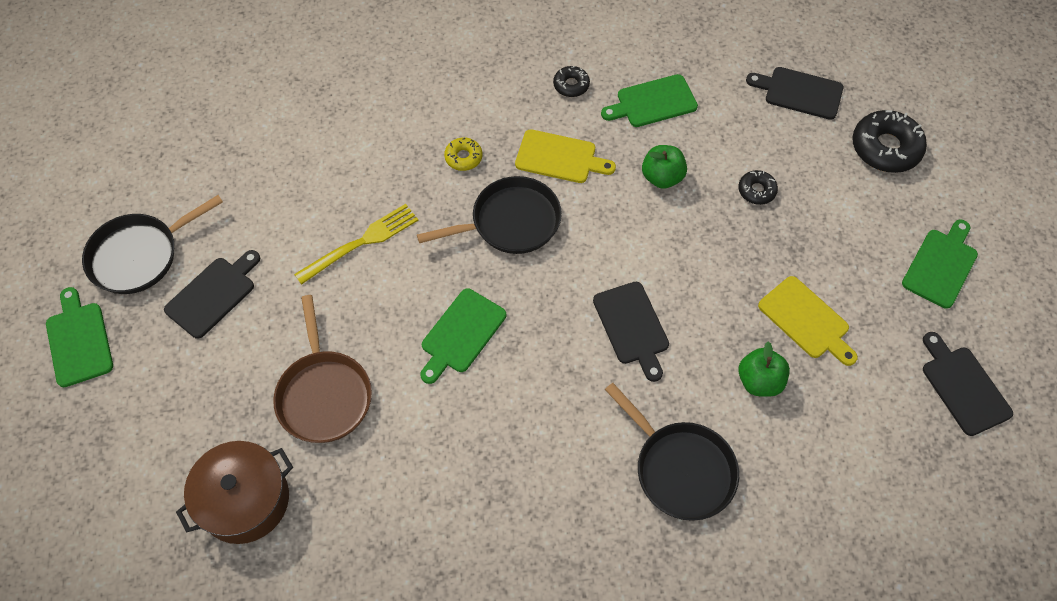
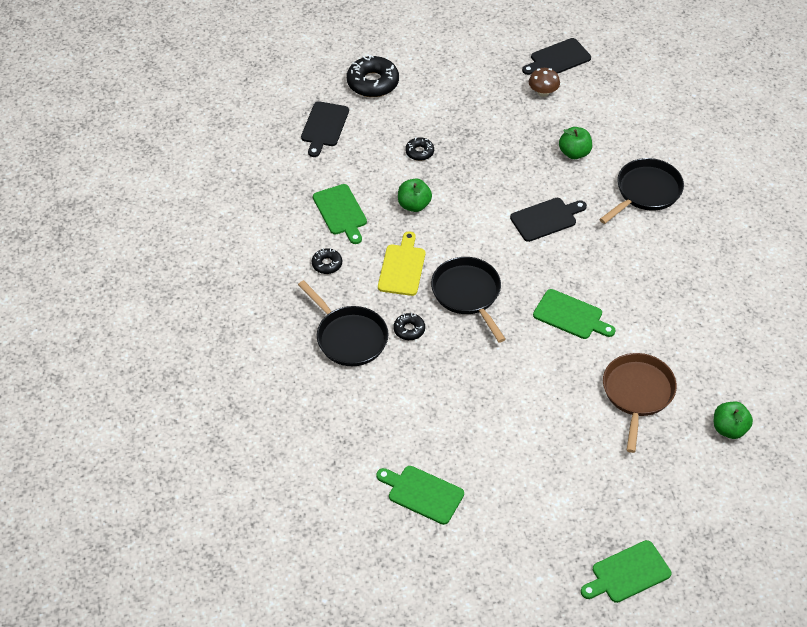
camera: 95 degrees left, 10 degrees down
(139, 255) = (539, 547): black pan -> black pan (349, 337)
(213, 294) = (567, 483): black cutting board -> none
(245, 500) = (729, 429): brown pot -> green apple
(324, 394) = (637, 393): brown pan -> brown pan turned 60 degrees counterclockwise
(362, 242) = (501, 388): yellow fork -> none
(463, 157) = (409, 329): yellow donut -> black donut
(806, 320) = (523, 129): yellow cutting board -> none
(885, 356) = (543, 92): none -> brown mushroom
(941, 265) = (469, 62): green cutting board -> green cutting board (422, 493)

